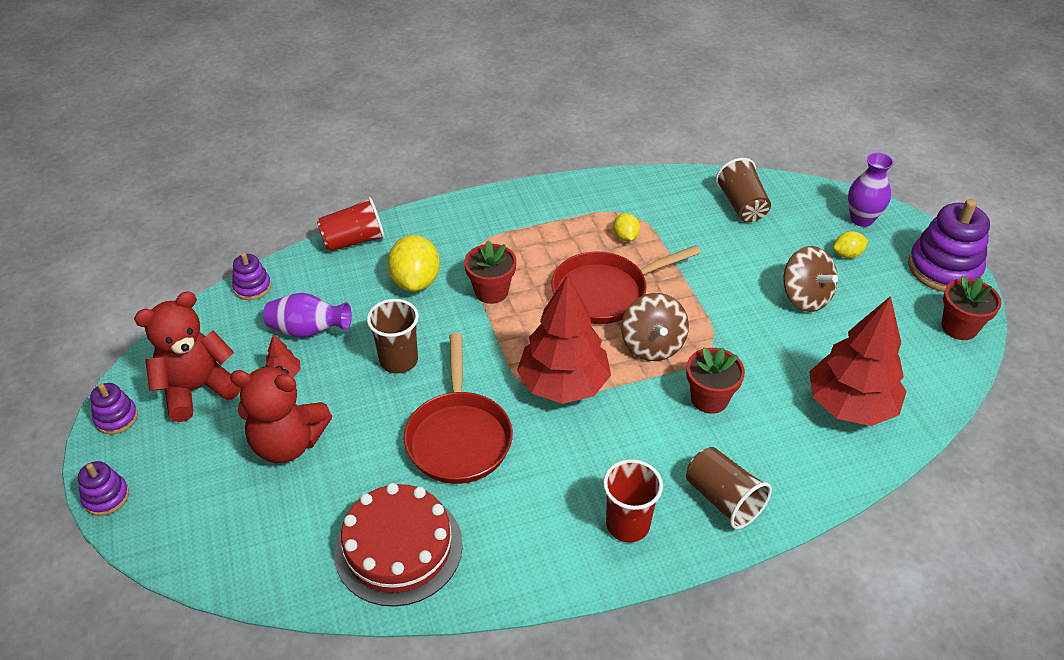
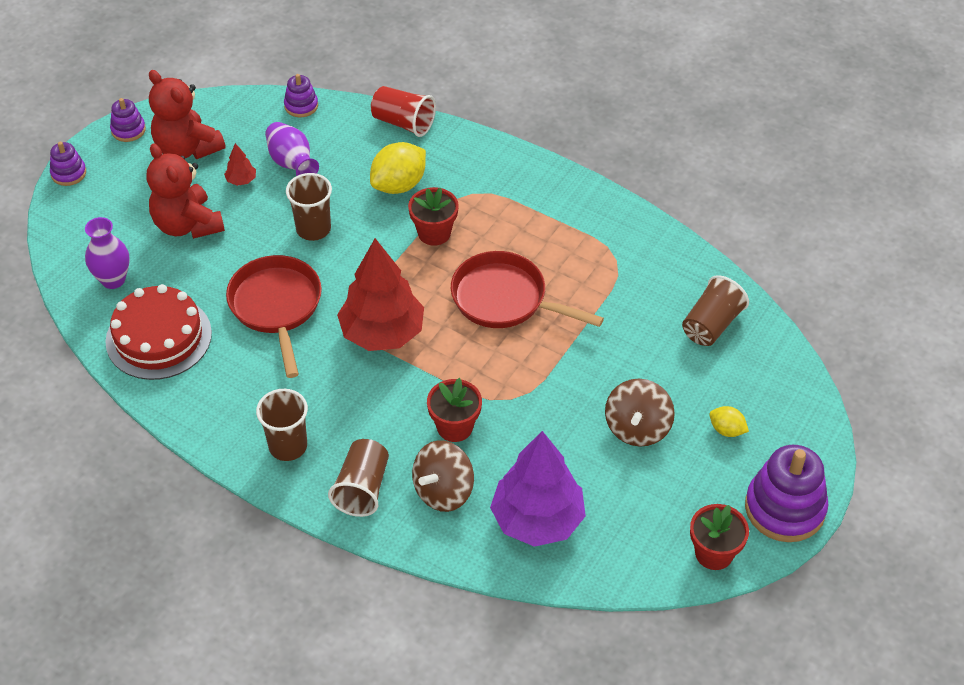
camera: 50 degrees right, 5 degrees up
(197, 389) = (187, 148): red teddy bear -> red teddy bear turned 150 degrees counterclockwise
(458, 437) = (277, 307): red pan -> red pan turned 120 degrees clockwise
(625, 237) = (583, 273): yellow lemon -> none
(627, 524) = (288, 446): red cup -> brown cup
(652, 345) = (477, 361): brown spinning top -> brown spinning top (443, 491)
(850, 405) = (537, 520): red tree -> purple tree
(861, 219) = (789, 417): purple vase -> purple vase (113, 279)

